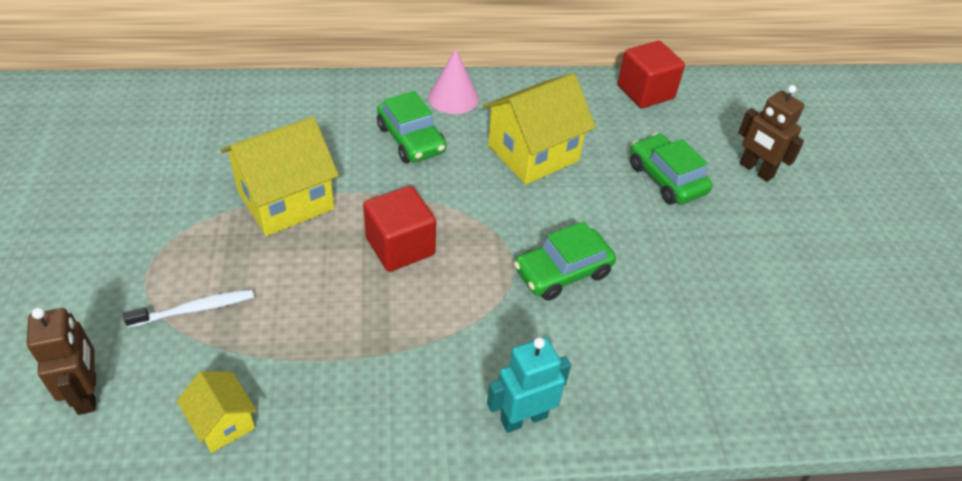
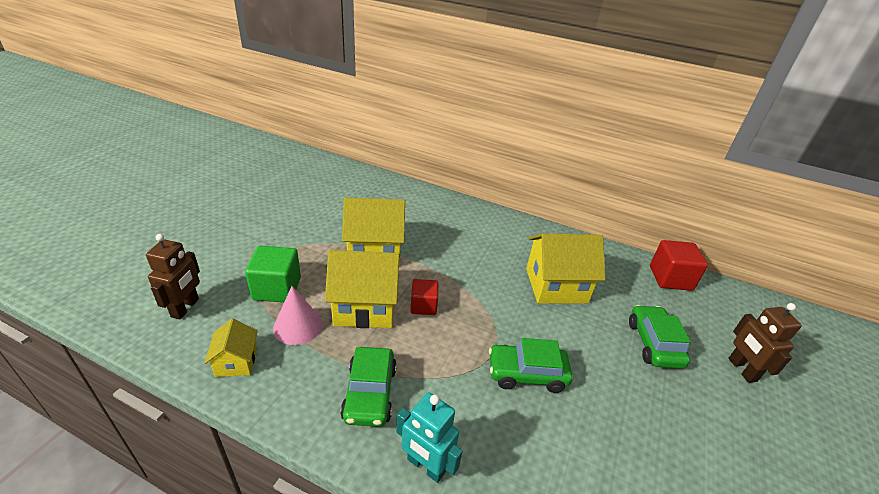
camera: 30 degrees right, 10 degrees down
(195, 309) = (277, 288): white toothbrush -> green cube
(330, 279) = (365, 306): none -> yellow house
(400, 246) = (423, 306): red cube -> red cube, size x0.64
(411, 139) = (477, 246): green car -> green car (370, 393)
(453, 98) = (522, 232): pink cone -> pink cone (298, 326)
(523, 418) = (425, 466): turquoise robot -> turquoise robot turned 150 degrees counterclockwise

